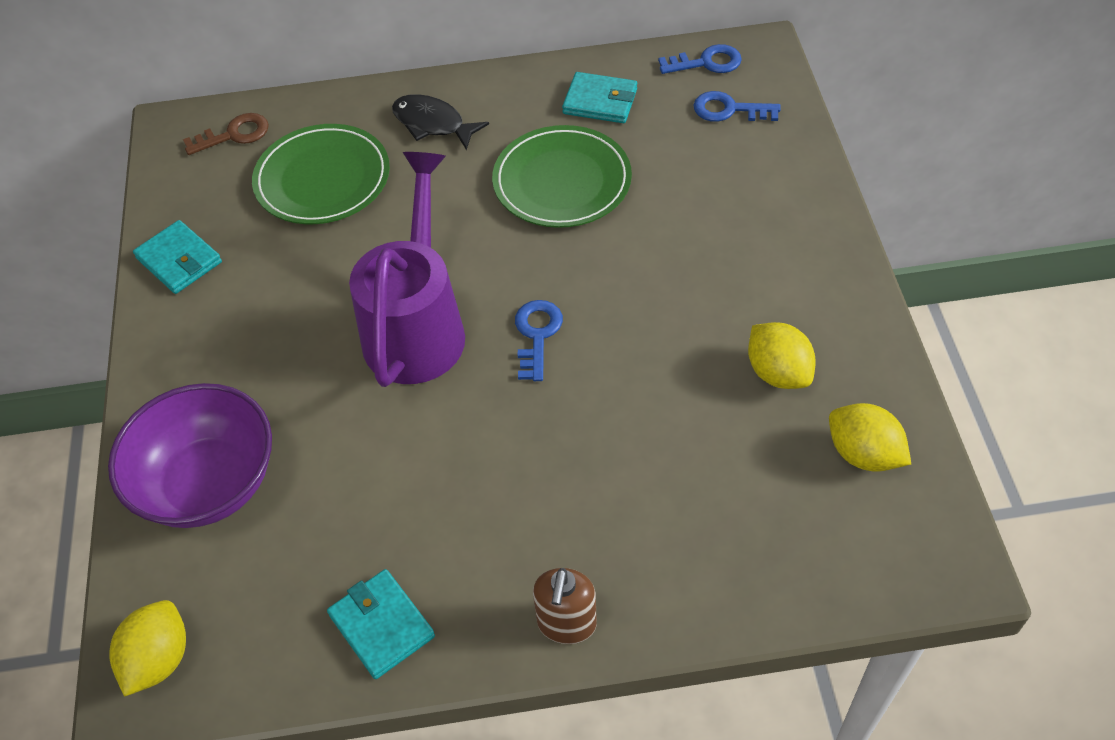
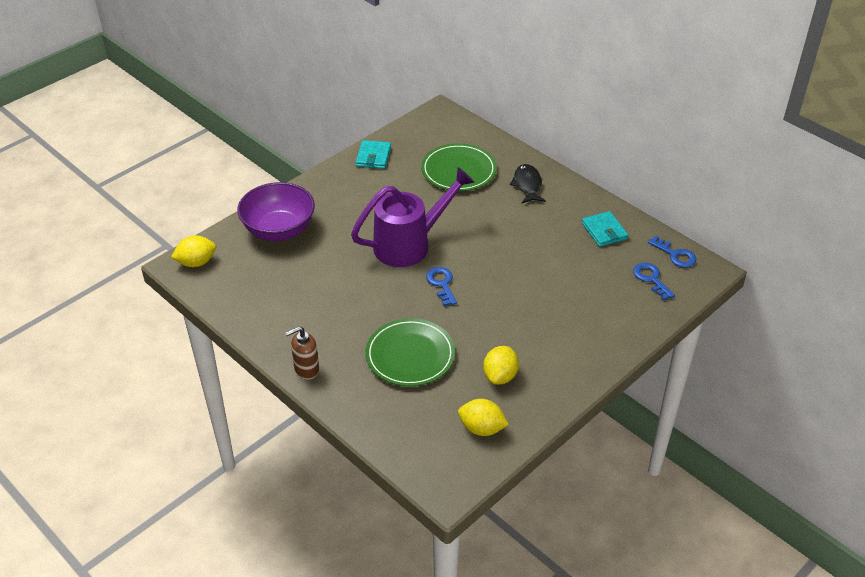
camera: 50 degrees right, 10 degrees down
(234, 134) = (454, 130): brown key -> none
(381, 626) = (259, 315): turquoise wallet -> none
(537, 335) = (441, 284): blue key -> blue key turned 75 degrees counterclockwise
(562, 181) = (539, 245): green plate -> green plate (410, 355)
(863, 454) = (482, 428): yellow lemon -> yellow lemon turned 75 degrees counterclockwise

